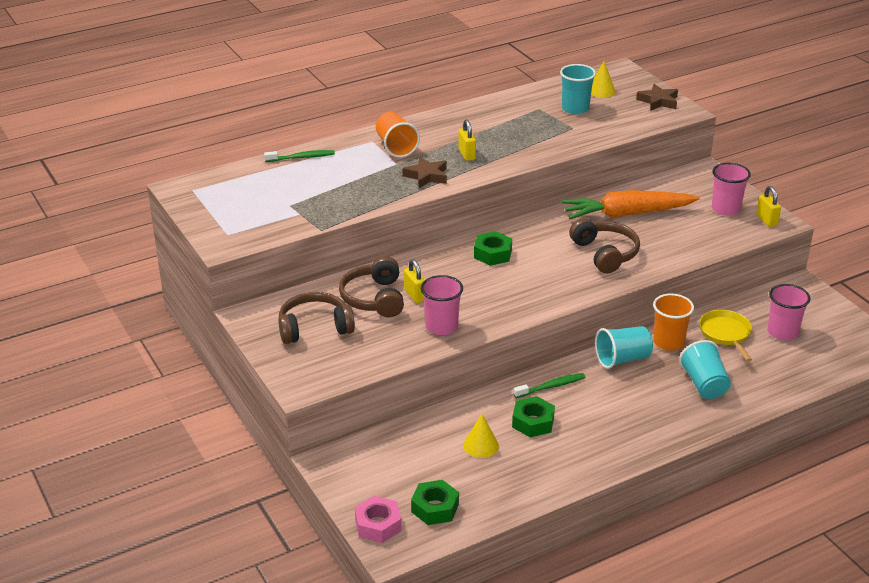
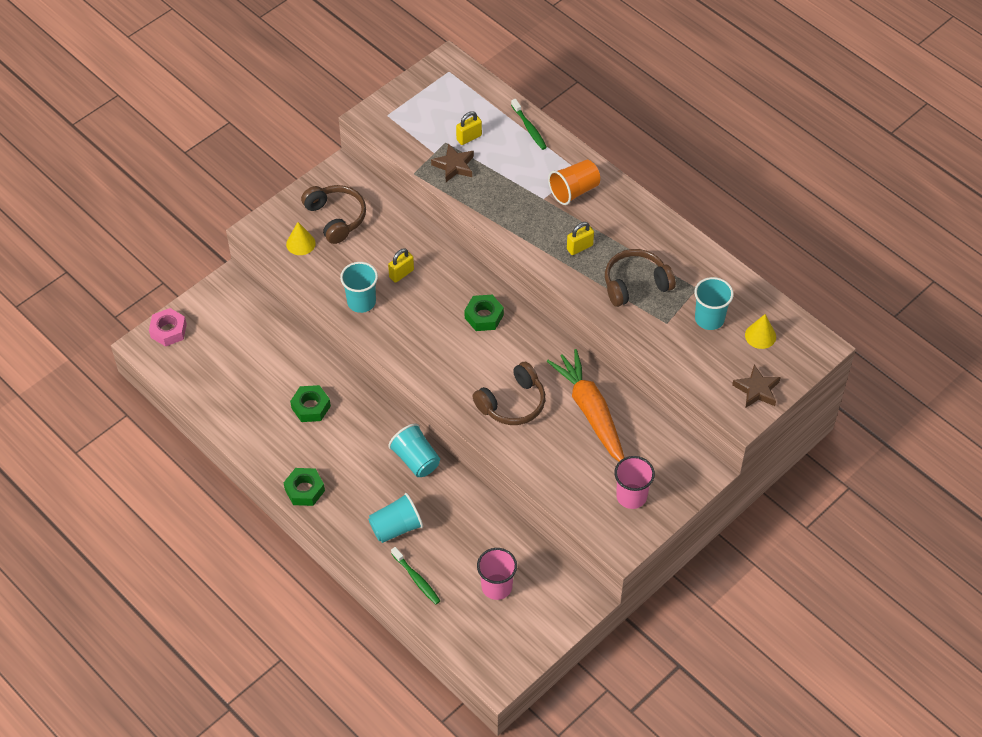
camera: 75 degrees right, 20 degrees up
(374, 298) = (388, 247): brown headphones -> brown headphones (635, 284)
(426, 176) = (528, 225): brown star -> brown star (454, 166)
(435, 508) = (194, 362): green nut -> green nut (304, 490)
(441, 326) = (361, 302): pink cup -> turquoise cup
(481, 445) = (273, 376): yellow cone -> yellow cone (300, 243)
(551, 386) = (362, 412): green toothbrush -> green toothbrush (416, 579)
(668, 342) = (452, 493): orange cup -> none
(726, 334) = (479, 539): yellow pan -> none
(766, 220) = (621, 534): yellow padlock -> yellow padlock (469, 137)

